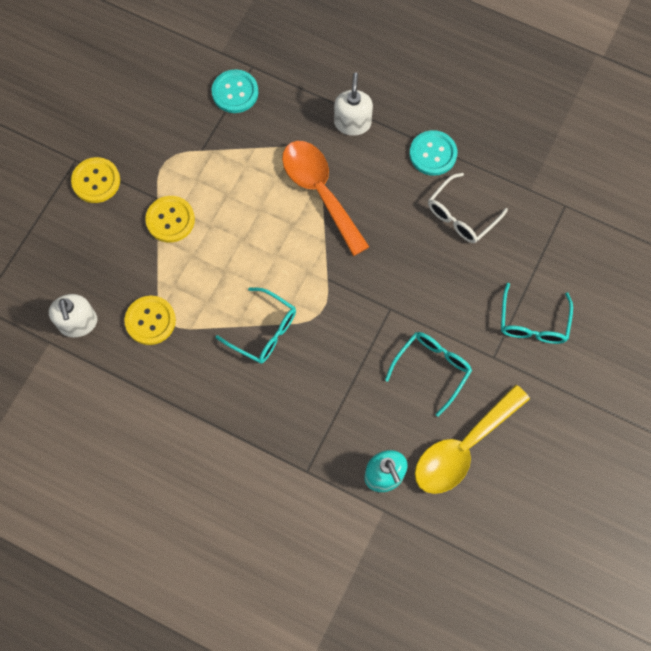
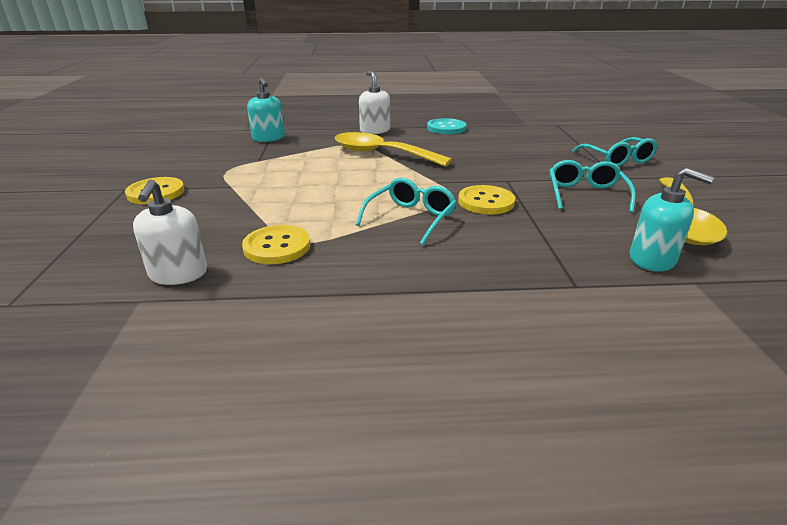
camera: 30 degrees left, 40 degrees down
(78, 323) = (178, 274): white soap dispenser -> white soap dispenser turned 45 degrees clockwise
(170, 220) = (254, 192): yellow button -> yellow button (486, 202)
(235, 92) = (268, 138): turquoise button -> turquoise soap dispenser
(263, 331) = (410, 218): turquoise glasses -> turquoise glasses turned 60 degrees counterclockwise
(320, 191) = (381, 154): orange spoon -> yellow spoon
(461, 215) = (499, 140): white glasses -> none

